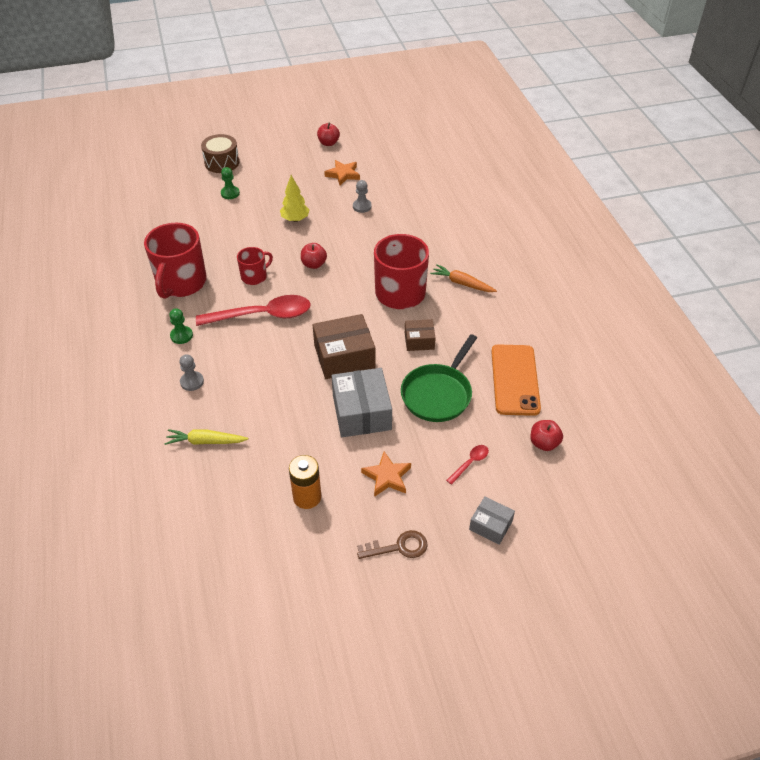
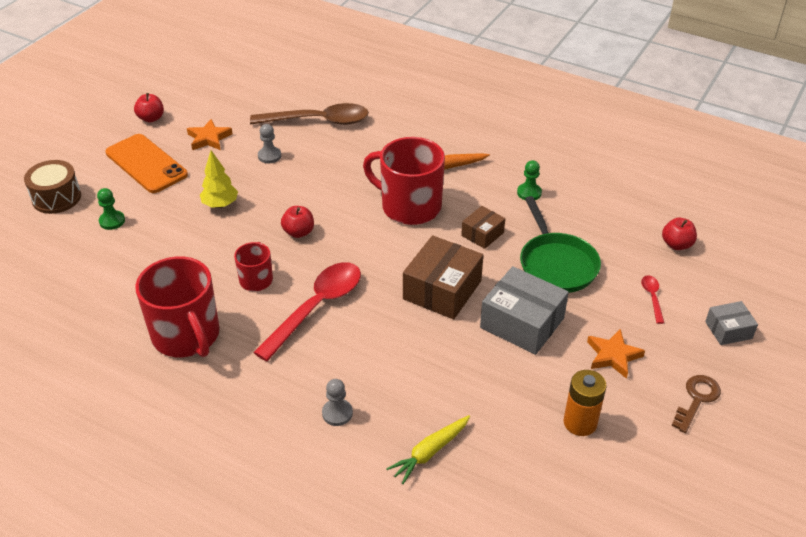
camera: 45 degrees left, 5 degrees down
(181, 336) = (263, 382): green pawn -> green pawn (529, 193)
(421, 201) = (318, 121): none -> brown spoon
(515, 380) = (593, 213): orange phone -> orange phone (146, 164)

